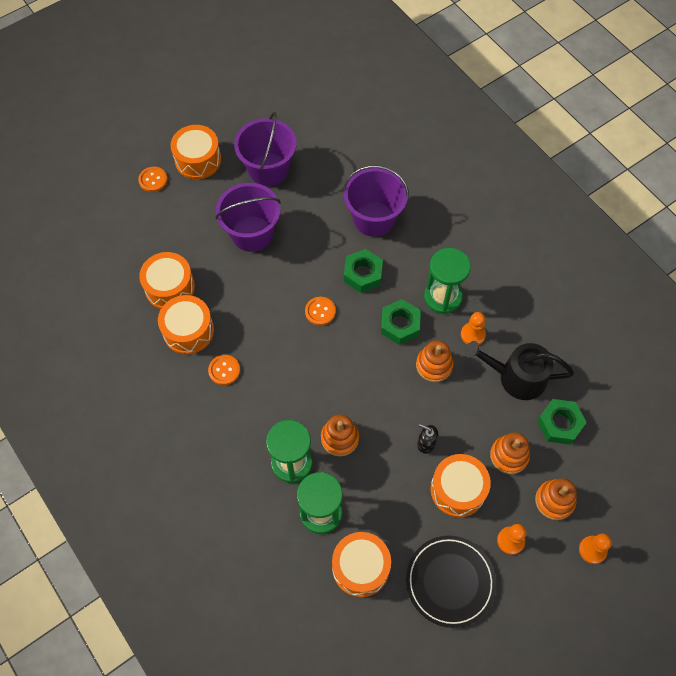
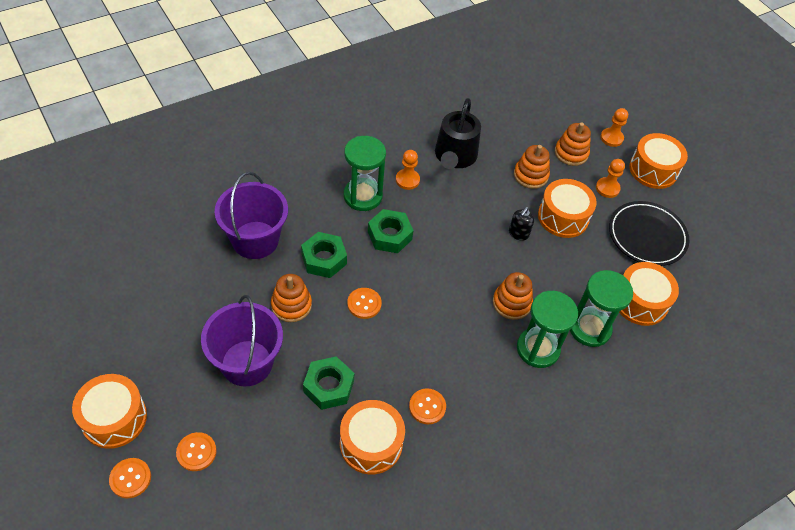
camera: 90 degrees left, 10 degrees down
(170, 287) = (306, 463): orange drum -> orange drum (653, 170)
(175, 215) = (196, 452): none -> orange button
(268, 169) = (156, 337): purple bucket -> none
(434, 365) = (437, 215): orange stacking toy -> orange stacking toy (291, 305)
(559, 424) = (501, 136): green nut -> green nut (328, 386)

